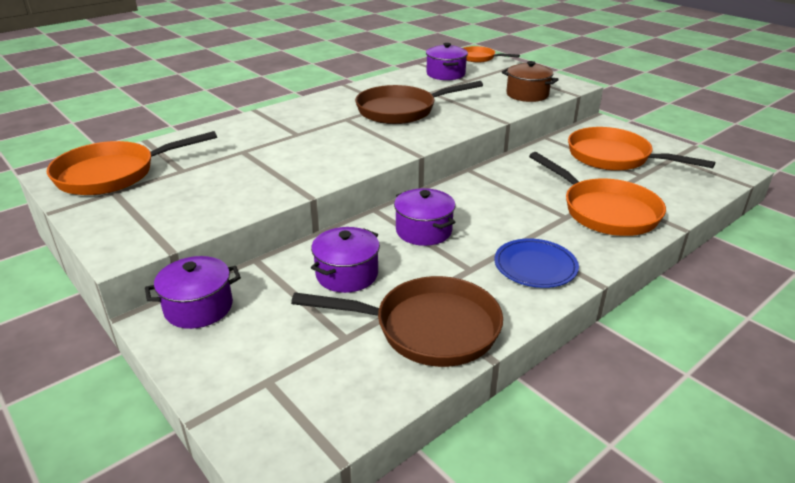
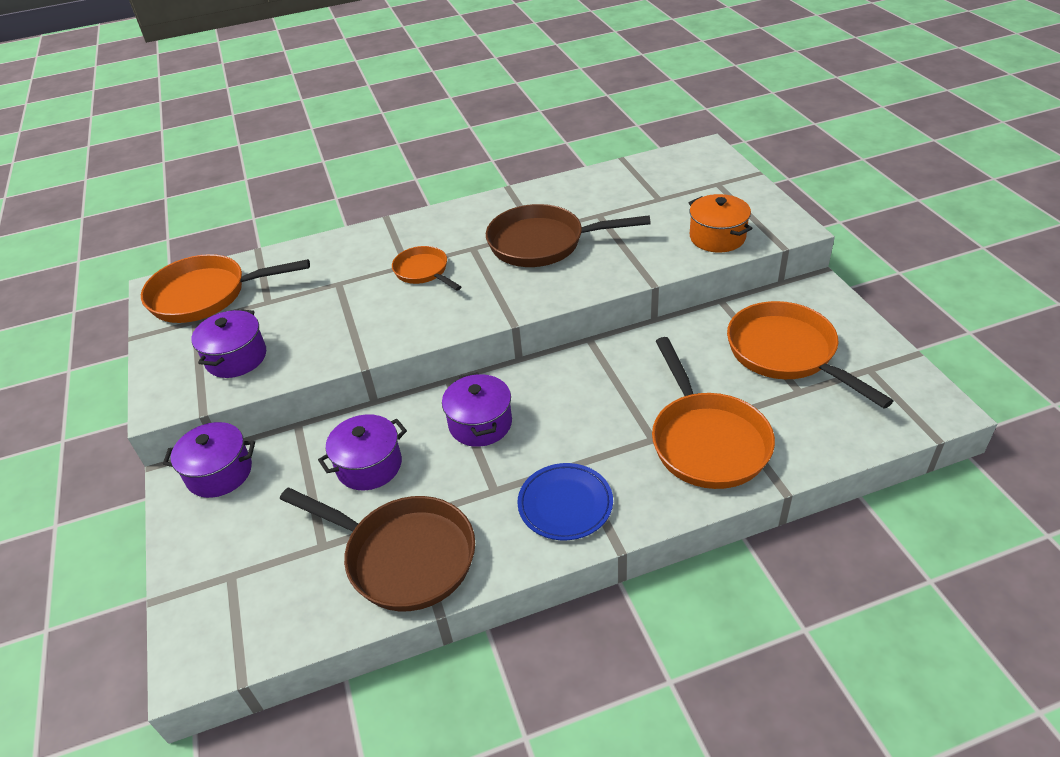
camera: 25 degrees right, 10 degrees up
(445, 74) = (640, 183): purple pot -> purple pot (236, 358)
(479, 58) = (705, 156): orange pan -> orange pan (423, 271)
(527, 95) = (717, 237): brown pot -> orange pot

